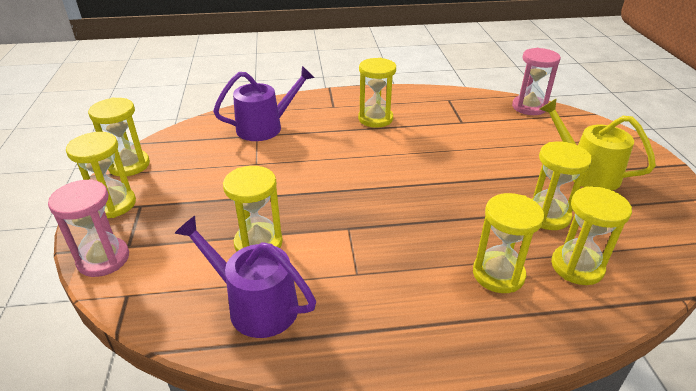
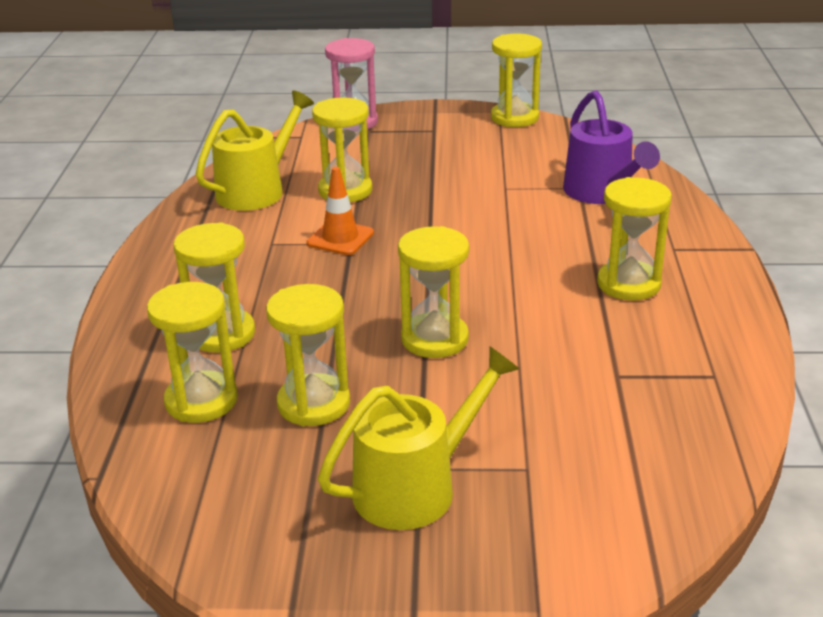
camera: 100 degrees right, 5 degrees down
(113, 204) = (439, 117): yellow hourglass -> yellow hourglass (434, 339)
(255, 305) = (256, 190): purple watering can -> yellow watering can
(342, 234) = (340, 238): none -> orange traffic cone
(529, 107) = (686, 483): pink hourglass -> none

